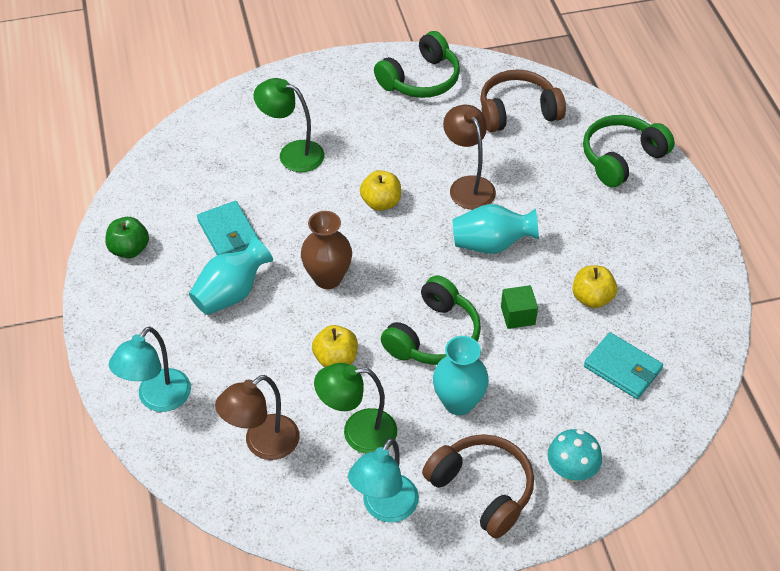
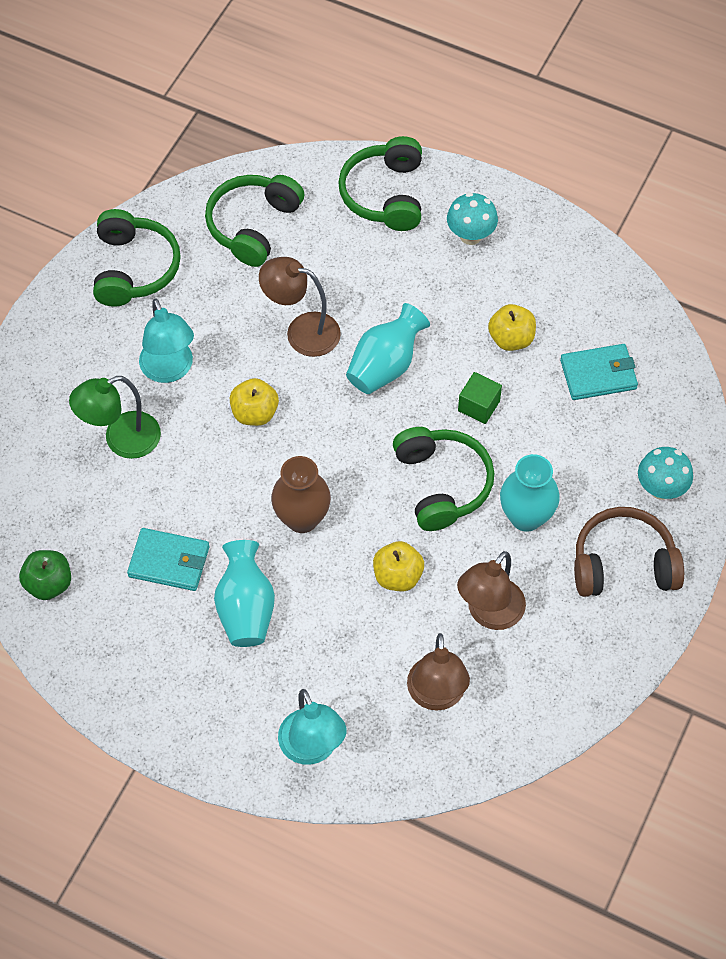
camera: 50 degrees left, 10 degrees up
(129, 249) = (108, 659): green apple -> green apple (49, 584)
(358, 432) = (489, 614): green lamp -> brown lamp
(384, 508) = (580, 648): turquoise lamp -> turquoise lamp (169, 370)
(517, 111) = (253, 225): brown headphones -> green headphones
(646, 222) = (470, 235): none -> turquoise mushroom

